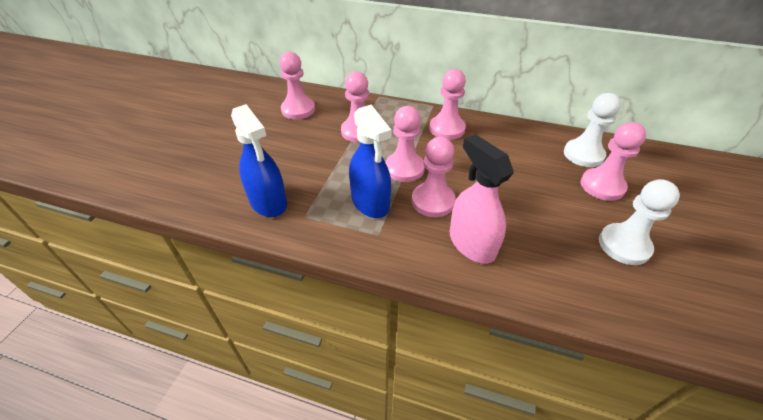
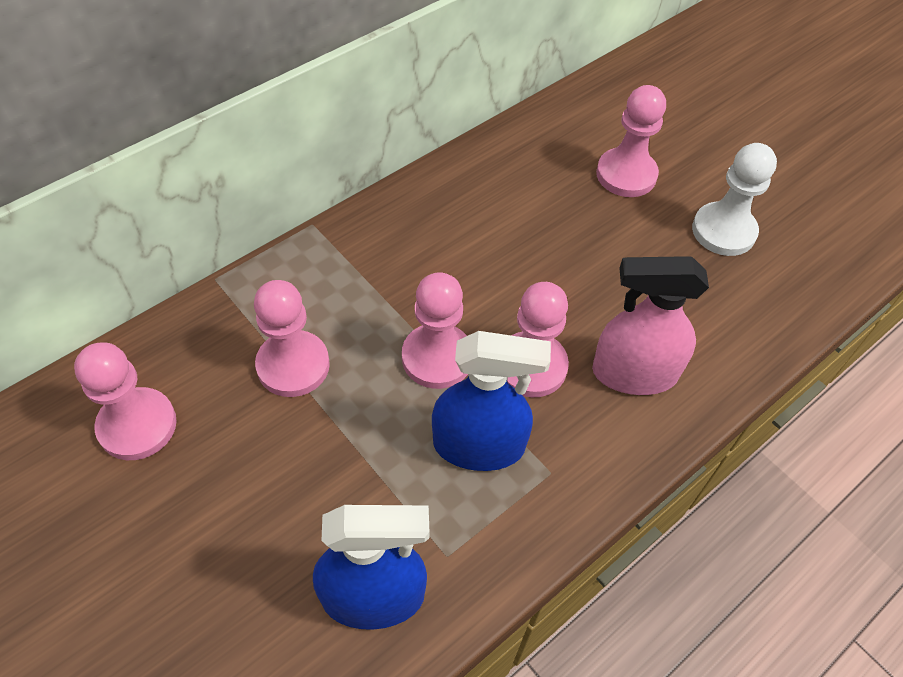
camera: 60 degrees left, 10 degrees up
(447, 129) = (388, 247): pink pawn -> none
(583, 154) = (561, 147): white pawn -> none

